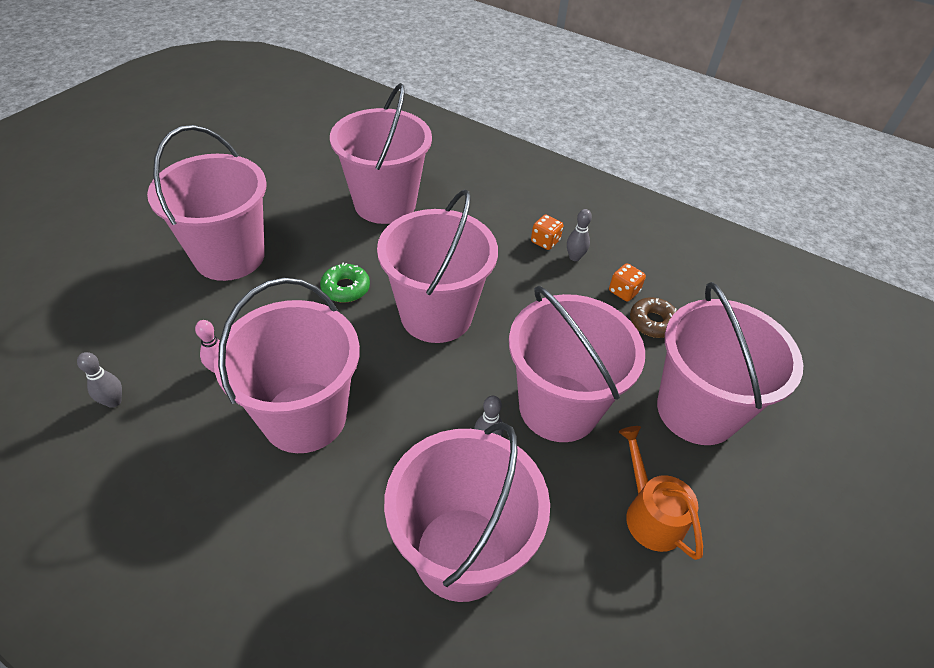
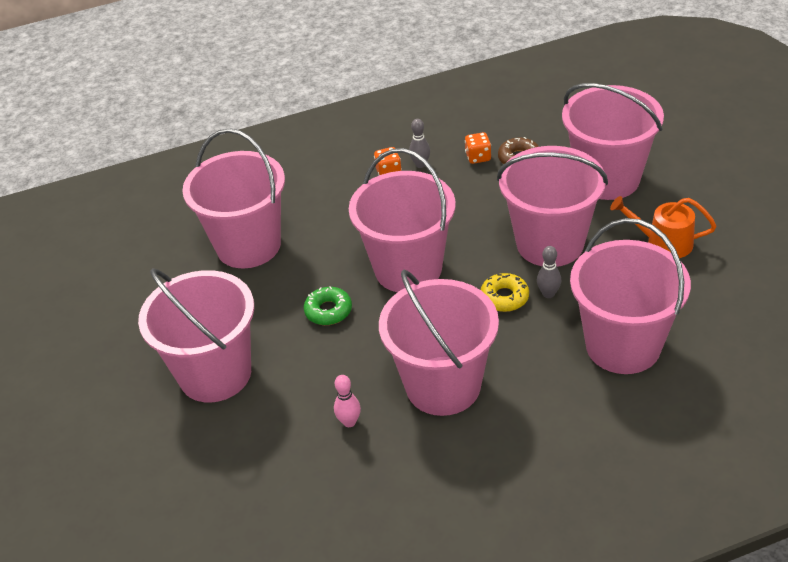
camera: 45 degrees left, 5 degrees down
(114, 401) = (324, 504): grey bowling pin -> none
(454, 407) = (504, 297): none -> yellow donut

